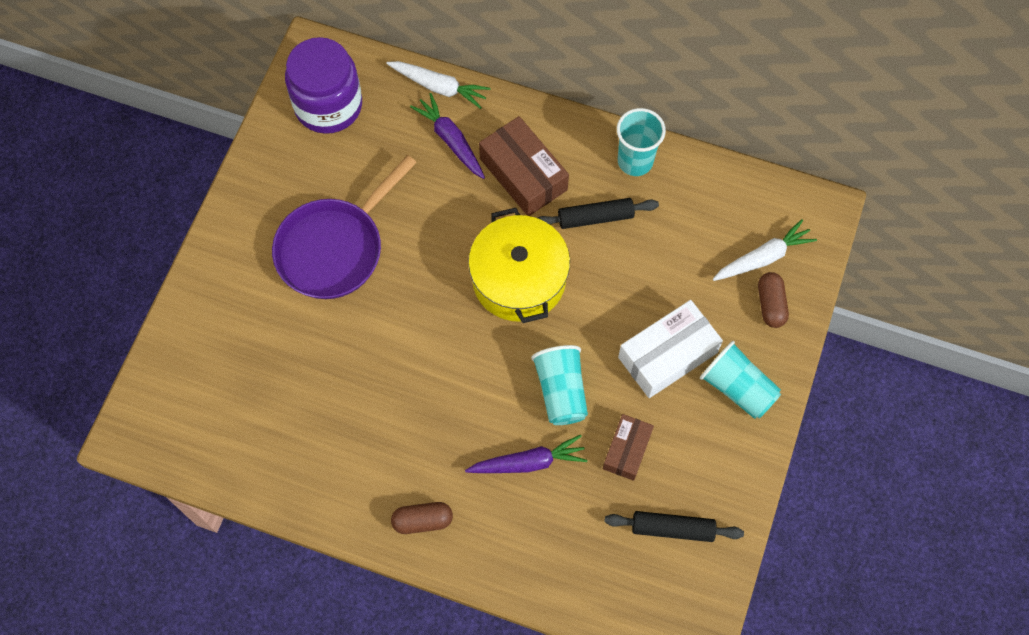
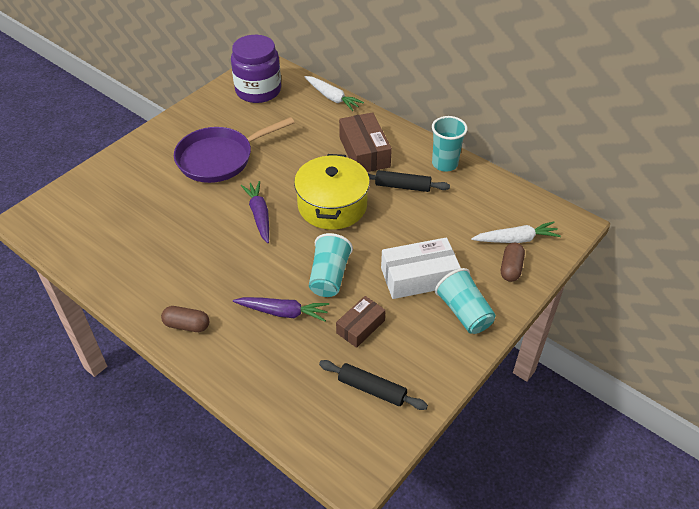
camera: 20 degrees right, 20 degrees down
(450, 140) = (325, 124): purple carrot -> purple carrot (259, 215)

